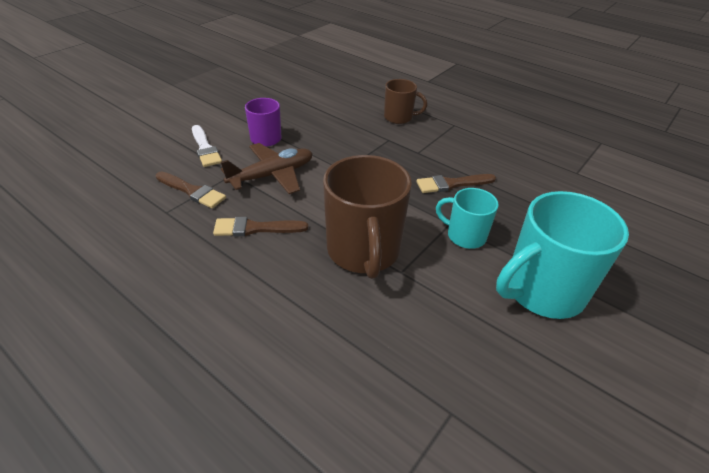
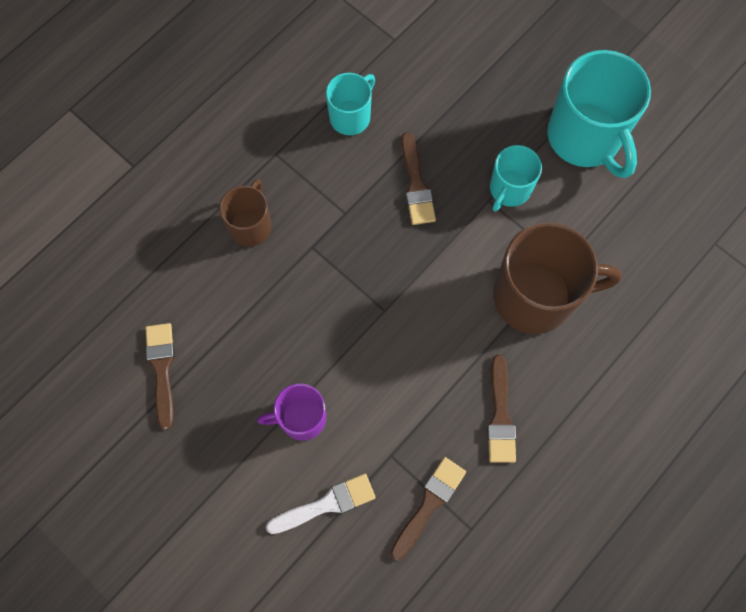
camera: 85 degrees left, 30 degrees up
(272, 175) = (395, 403): brown plane -> none
(301, 93) = (162, 369): none -> brown brush
(497, 153) = (351, 117): none -> turquoise mug

